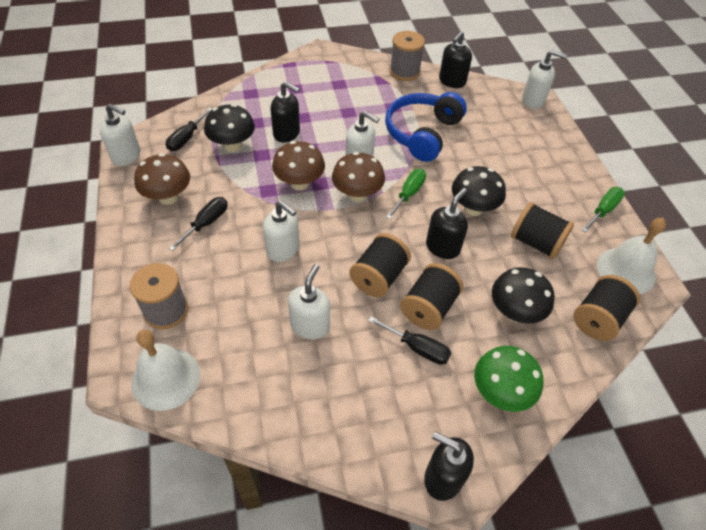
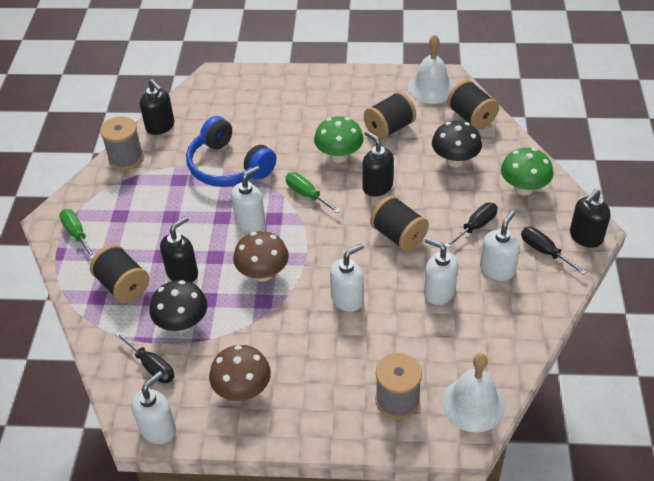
camera: 70 degrees left, 5 degrees down
(206, 223) = (293, 358): black screwdriver -> black screwdriver (544, 251)
(357, 195) = (294, 232): brown mushroom -> none
(429, 308) = (439, 210): black spool -> black spool (123, 286)
(473, 208) = (339, 156): black mushroom -> green mushroom
(533, 101) = (216, 79): white soap dispenser -> white soap dispenser (497, 269)
(603, 210) = (367, 80): green screwdriver -> green screwdriver (77, 234)

